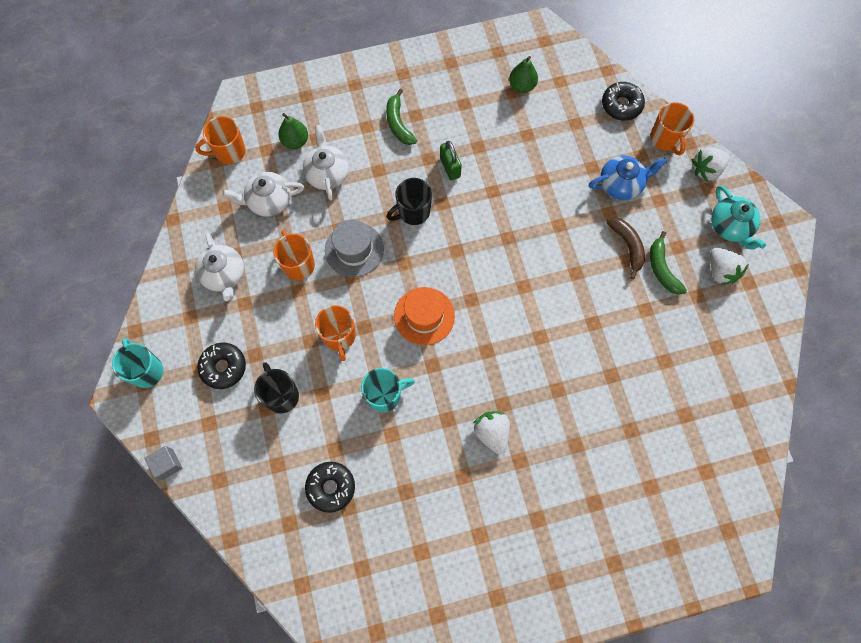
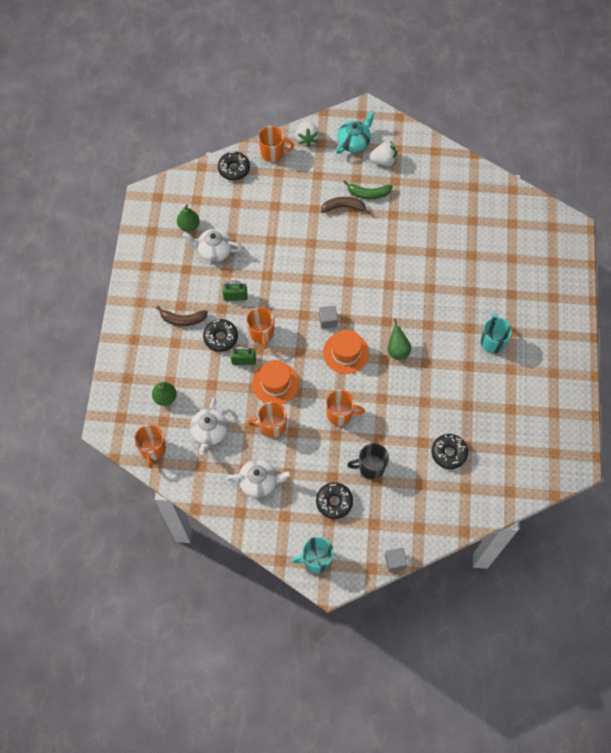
camera: 70 degrees left, 5 degrees down
(327, 174) = (204, 383): white teapot -> white teapot (214, 250)
(354, 249) = (275, 383): grey hat -> orange hat
(370, 205) = (243, 361): none -> green padlock
(385, 395) = (395, 397): turquoise mug -> turquoise mug (492, 341)
(391, 170) = (221, 337): none -> black donut
(398, 123) = (183, 319): green banana -> brown banana
(413, 212) = (261, 333): black mug -> orange mug
(451, 377) = (397, 350): none -> green pear
(460, 280) = (328, 320): none -> grey cube
(492, 433) = (445, 338): white strawberry -> none
(621, 184) = (296, 193): blue teapot -> none
(730, 226) = (354, 142): turquoise teapot -> turquoise teapot turned 45 degrees counterclockwise

